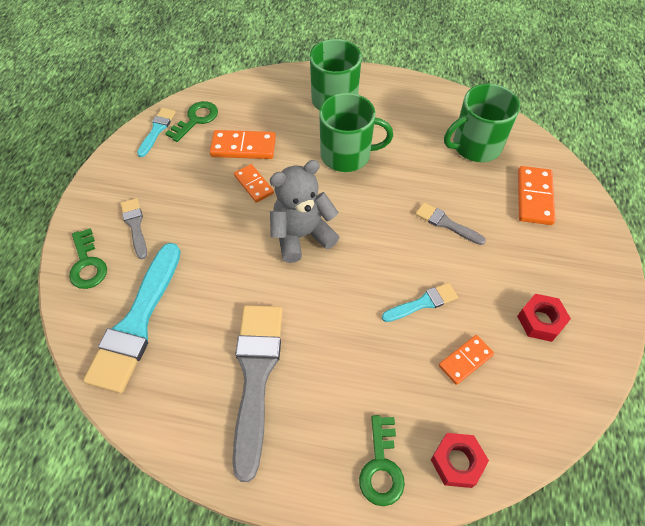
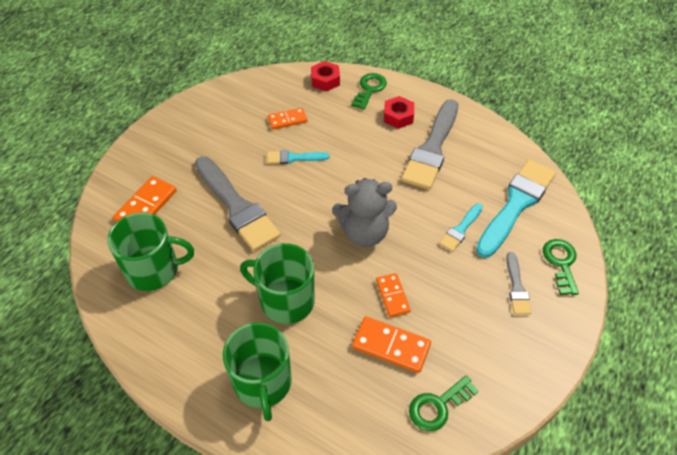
camera: 160 degrees left, 5 degrees down
(157, 130) = (488, 405): turquoise brush -> turquoise brush (460, 229)
(446, 223) = (236, 206): grey brush -> grey brush, size x2.03
(540, 321) = (221, 126): red nut -> red nut (398, 116)

